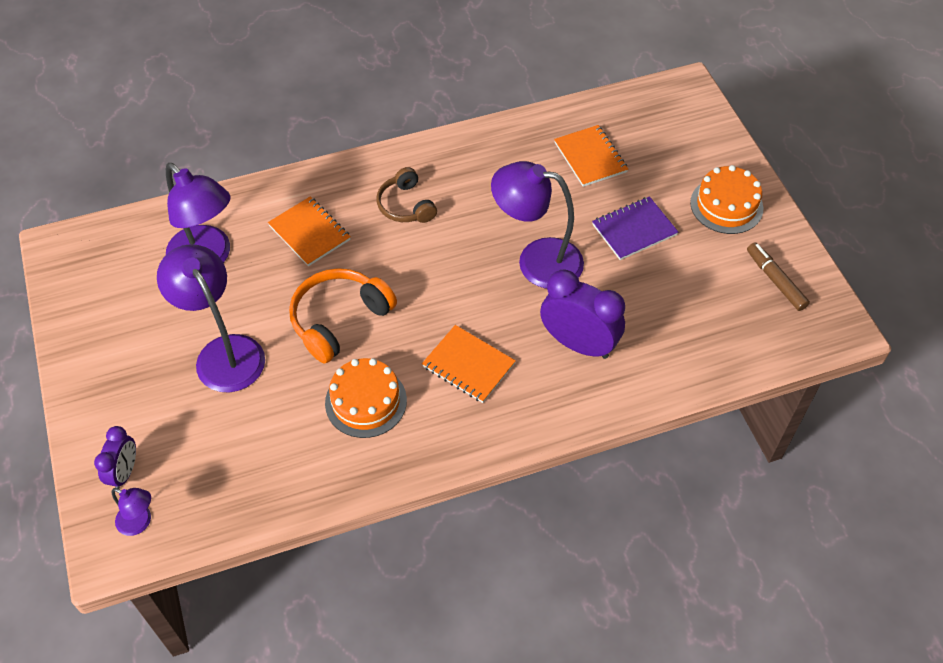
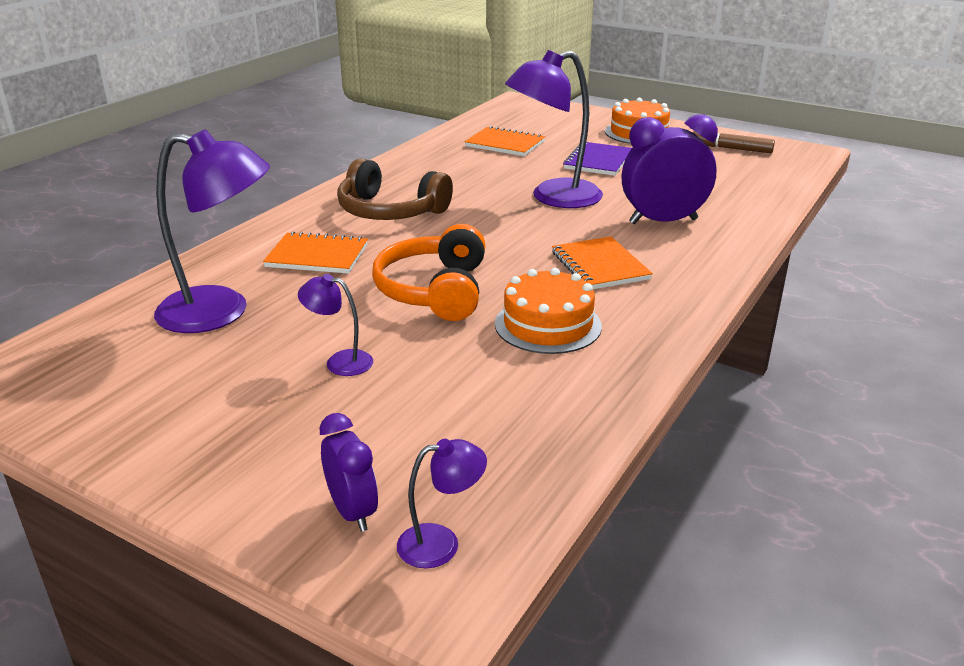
camera: 40 degrees left, 25 degrees down
(223, 352) = (340, 362): purple lamp -> purple lamp, size x0.47
(406, 205) = (390, 211): brown headphones -> brown headphones, size x1.53
(468, 365) = (600, 266): orange notebook -> orange notebook turned 75 degrees clockwise

